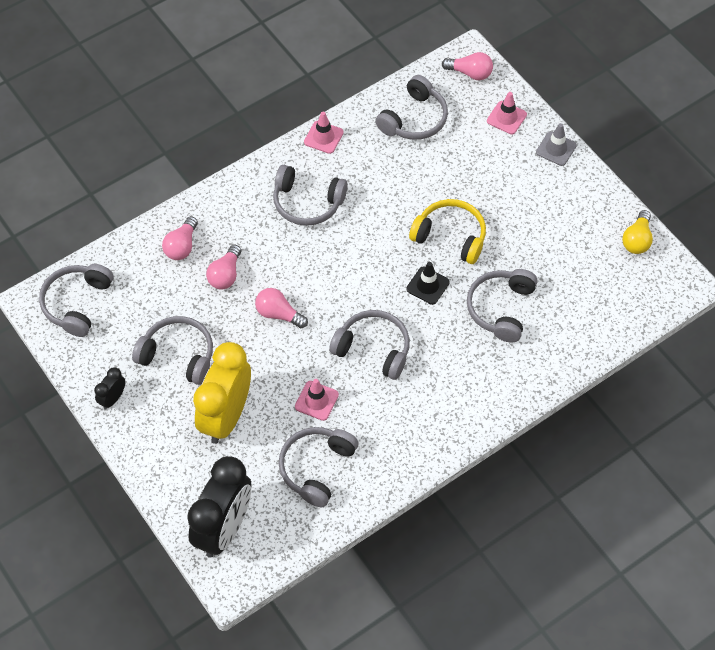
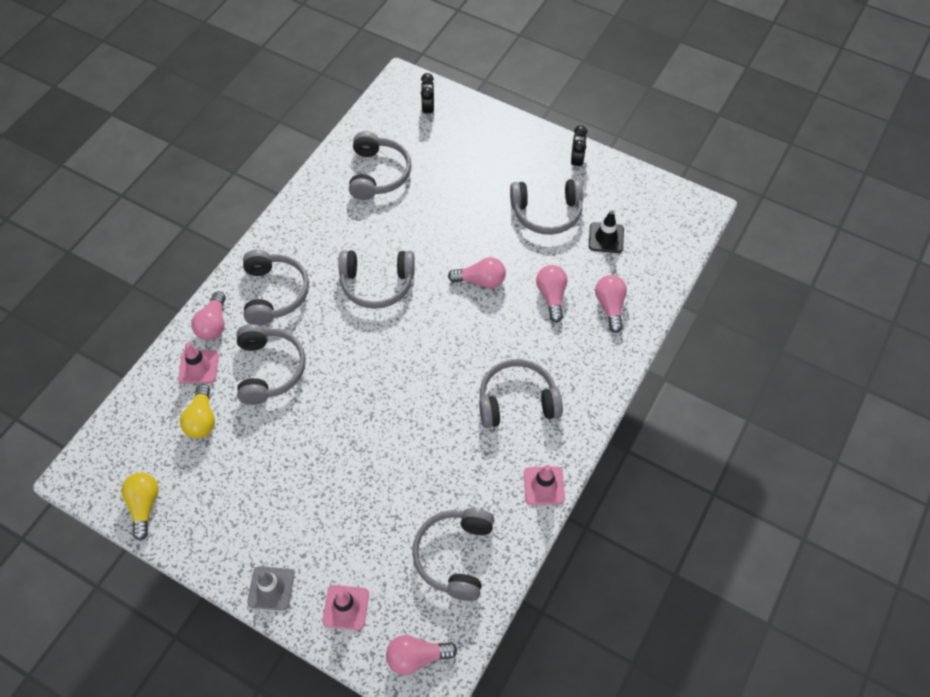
camera: 155 degrees right, 0 degrees up
(77, 303) = (664, 220): grey headphones -> grey headphones (274, 293)
(224, 529) = (428, 109): black clock -> black clock, size x0.44
(226, 416) = (475, 183): yellow clock -> none
(316, 401) = (405, 223): pink traffic cone -> pink traffic cone (198, 367)
(427, 285) = (352, 363): black traffic cone -> black traffic cone (606, 238)
(450, 236) = (351, 425): yellow headphones -> none
(537, 370) = (213, 324): none -> pink light bulb
(572, 289) = (202, 419): none -> yellow light bulb

